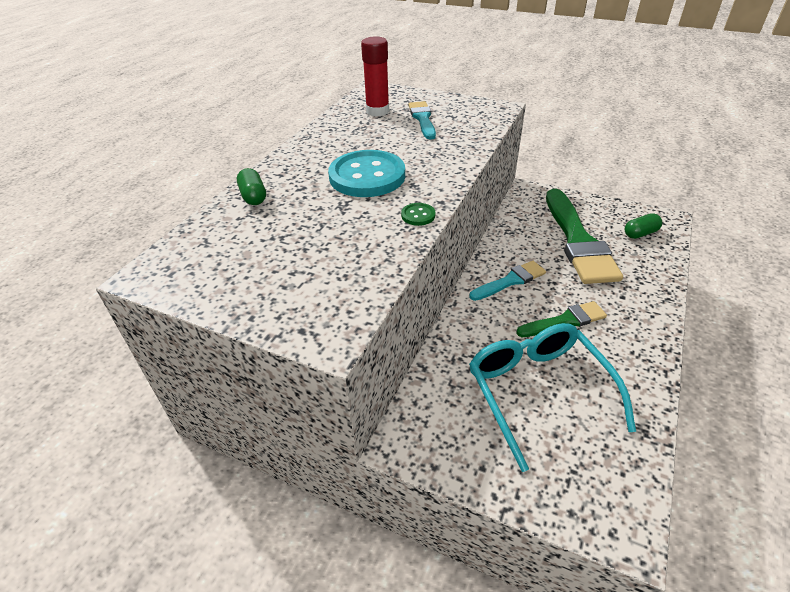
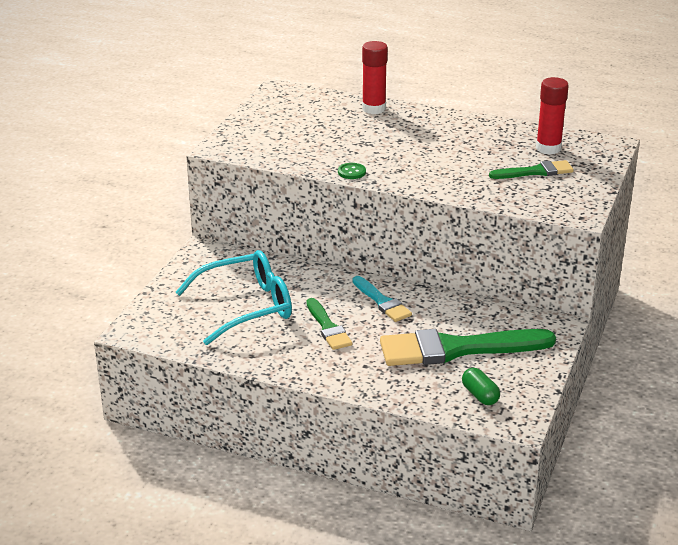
camera: 85 degrees right, 10 degrees down
(253, 196) = (373, 109): green capsule -> red glue stick
(367, 176) = (411, 149): turquoise button -> none
(422, 119) = (535, 172): turquoise brush -> green brush

